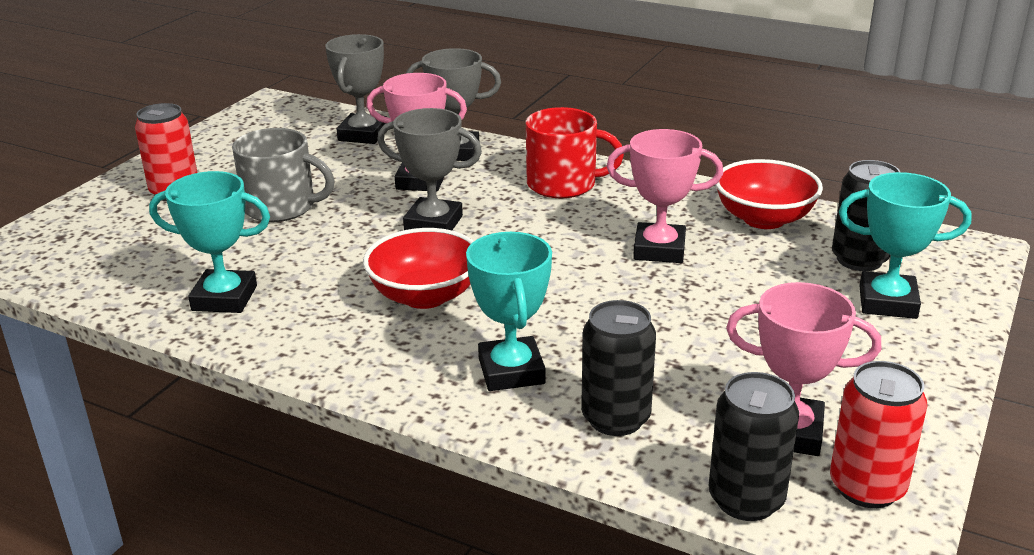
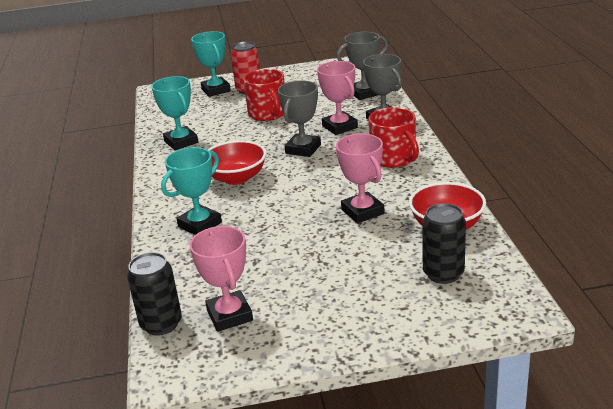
camera: 55 degrees right, 0 degrees up
(281, 207) = (268, 113): grey mug -> red mug
(433, 223) = (303, 149): grey trophy -> grey trophy turned 45 degrees clockwise
(615, 418) = (190, 265): black can -> none
(867, 487) = (205, 355): red can -> none
(887, 302) = (403, 300): turquoise trophy -> turquoise trophy (216, 90)

